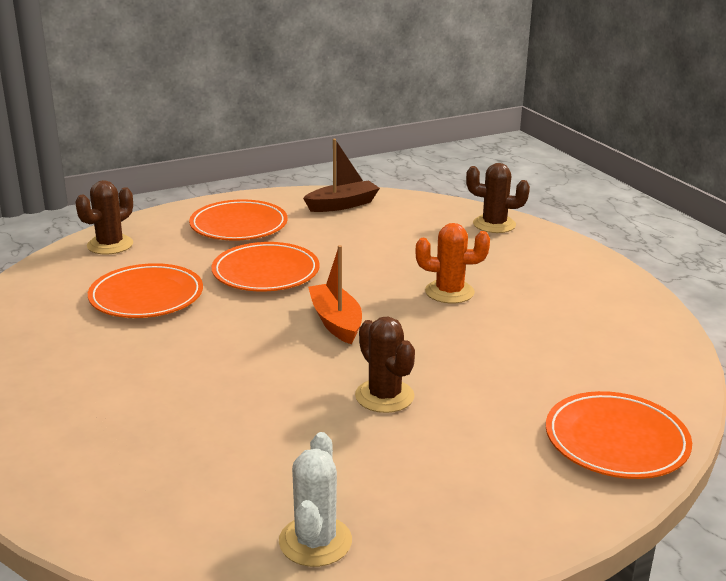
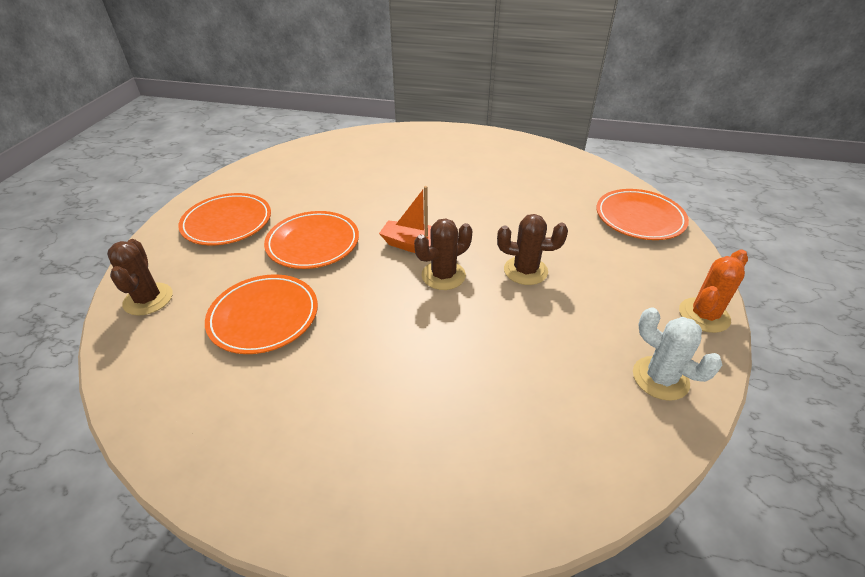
camera: 50 degrees left, 15 degrees up
(342, 205) = (272, 170): brown boat -> none
(449, 292) = (436, 189): orange cactus -> orange cactus (704, 315)
(494, 224) = (381, 137): brown cactus -> brown cactus (443, 275)

